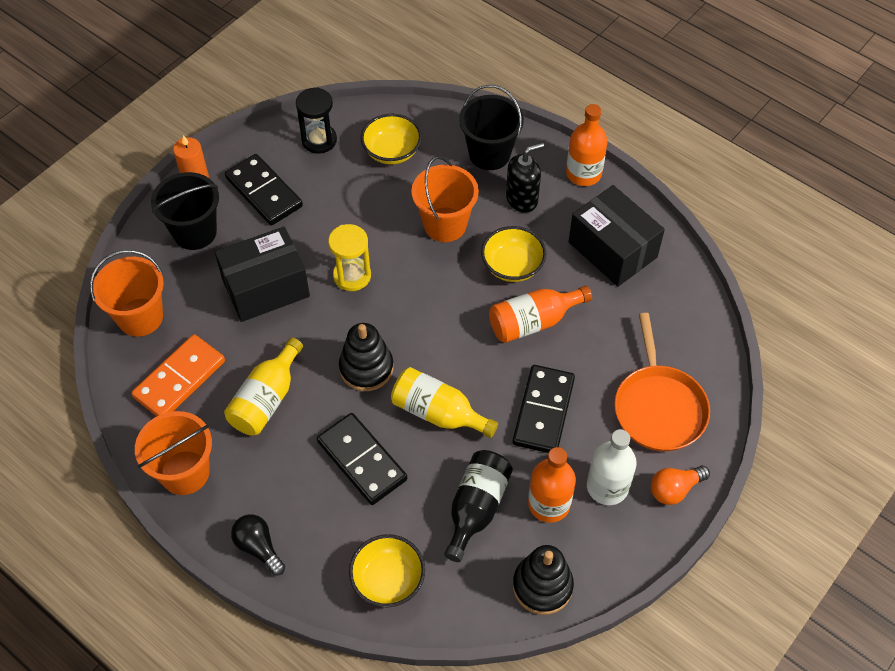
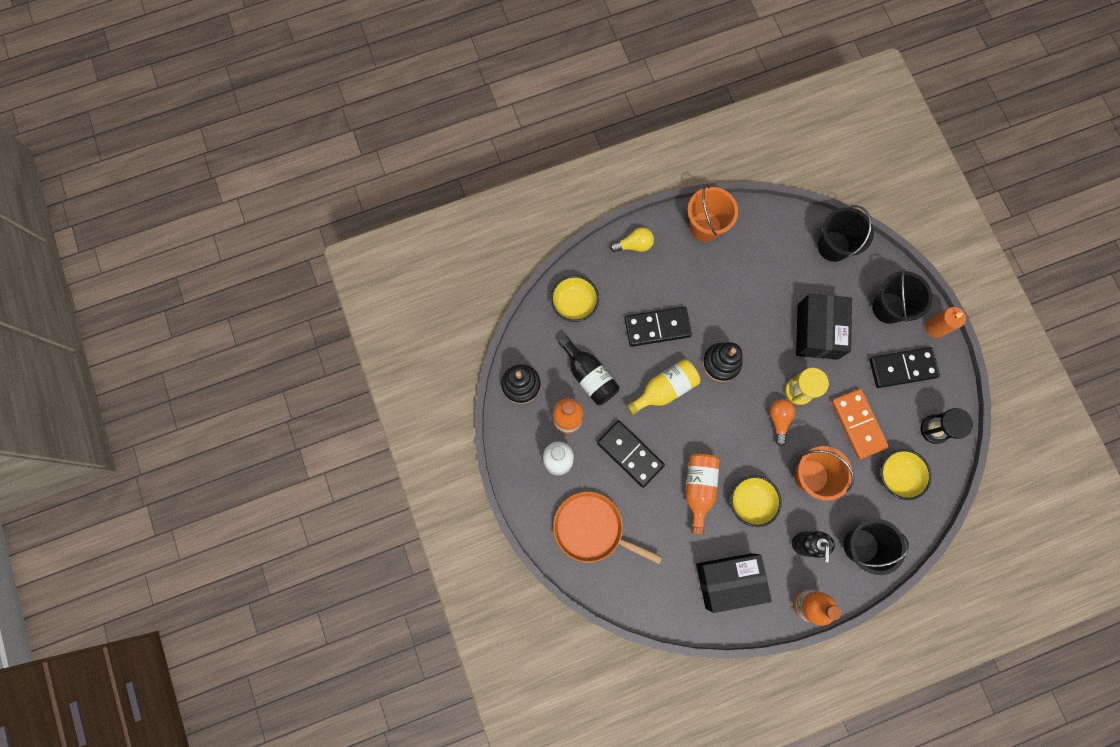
camera: 120 degrees right, 20 degrees up
(140, 317) = (833, 246): orange bucket -> black bucket
(179, 379) = (773, 250): orange domino -> orange domino (858, 424)
(259, 547) = (634, 245): black light bulb -> yellow light bulb
(266, 399) = (730, 293): yellow bottle -> none
(674, 489) = (533, 500): orange light bulb -> orange light bulb (779, 420)

